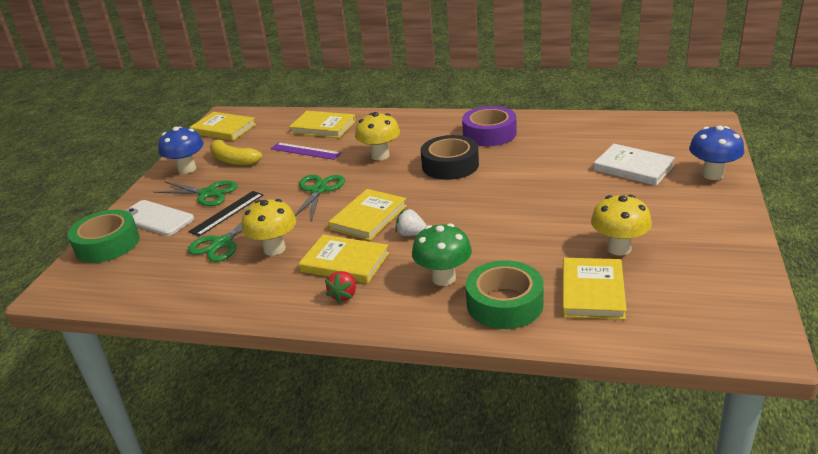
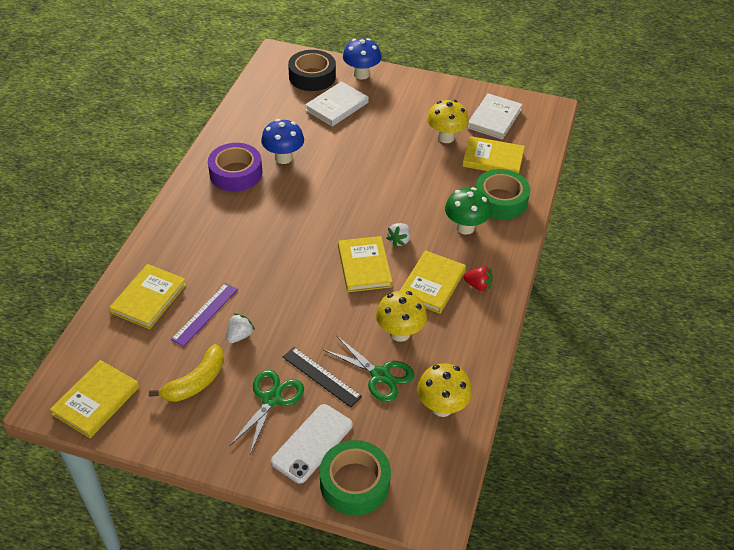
camera: 90 degrees left, 15 degrees up
(187, 169) = (198, 428): blue mushroom -> blue mushroom (283, 158)
(279, 169) = (239, 336): none -> white strawberry
(318, 190) = (300, 302): green scissors -> none
(368, 217) = (364, 266): yellow book -> yellow book turned 45 degrees clockwise
(380, 156) = (245, 253): yellow mushroom -> yellow mushroom (442, 407)
(450, 165) = (288, 206): black tape -> black tape (312, 76)
(690, 287) = (494, 119): none -> white book

